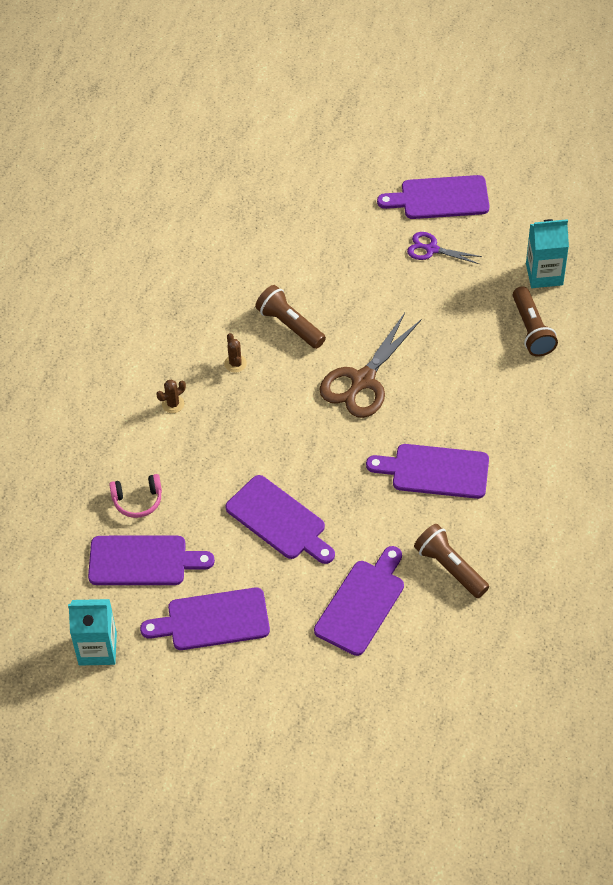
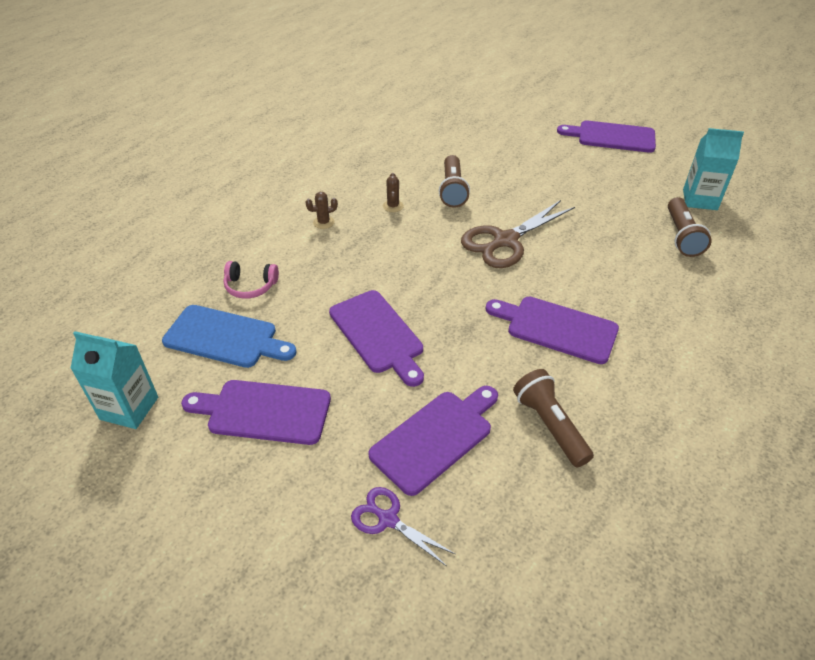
camera: 15 degrees right, 10 degrees down
(143, 561) = (225, 337): purple cutting board -> blue cutting board
(289, 325) = (452, 190): brown flashlight -> brown flashlight turned 150 degrees counterclockwise
(431, 249) = (596, 165): purple scissors -> purple scissors (387, 519)

